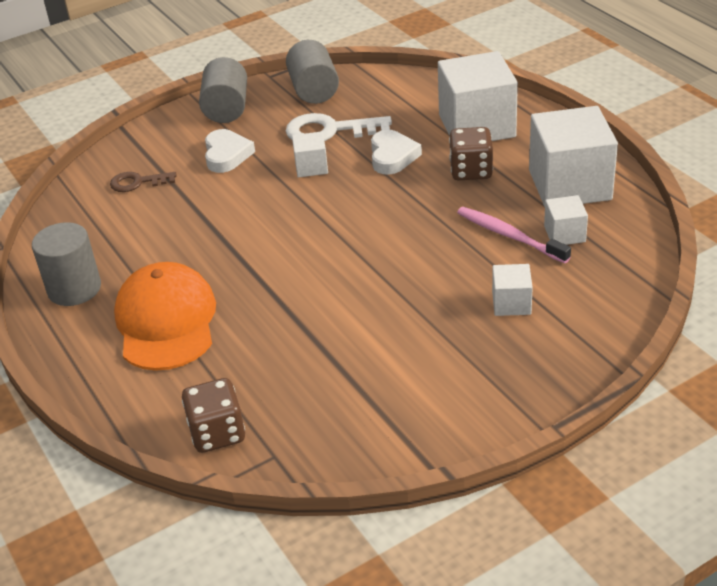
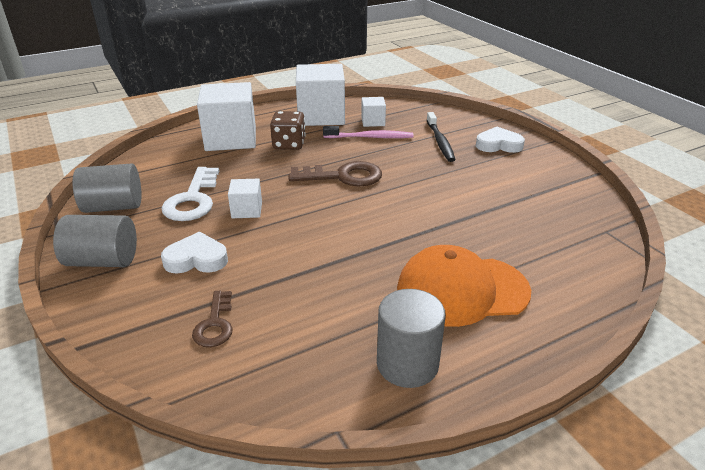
camera: 90 degrees left, 5 degrees down
(217, 433) = (593, 257): brown dice -> none
(392, 156) = (252, 172): white heart -> white heart (498, 145)
(392, 223) = (343, 176): none -> brown key
(509, 236) = (370, 137): pink toothbrush -> pink toothbrush turned 135 degrees counterclockwise
(511, 303) = (440, 142): white cube -> black toothbrush

